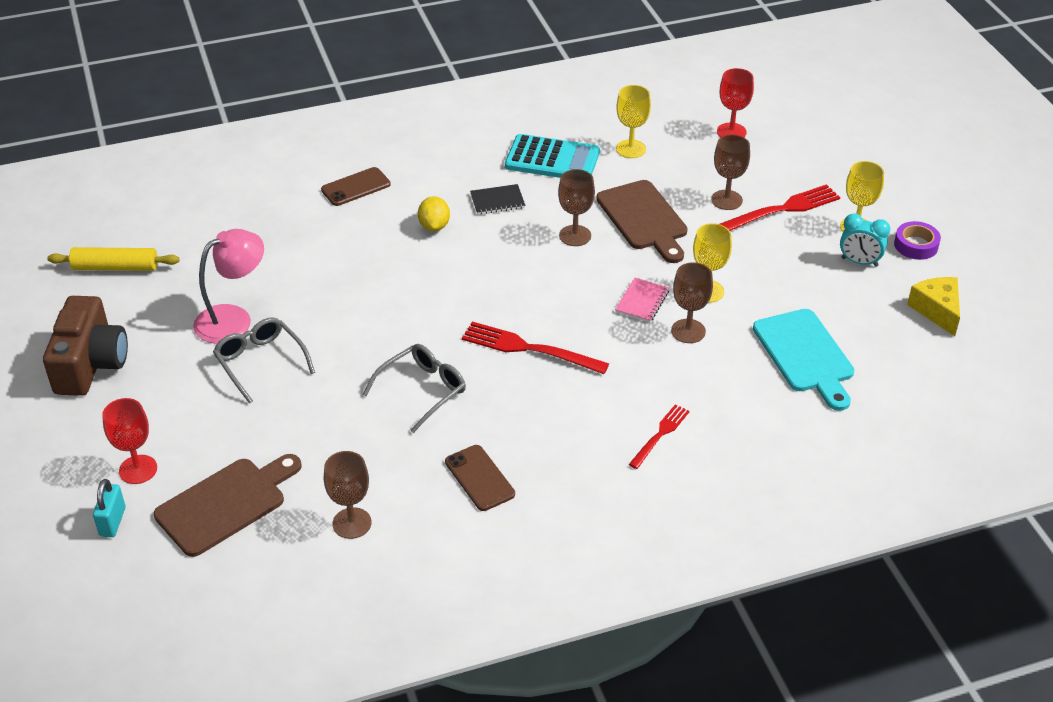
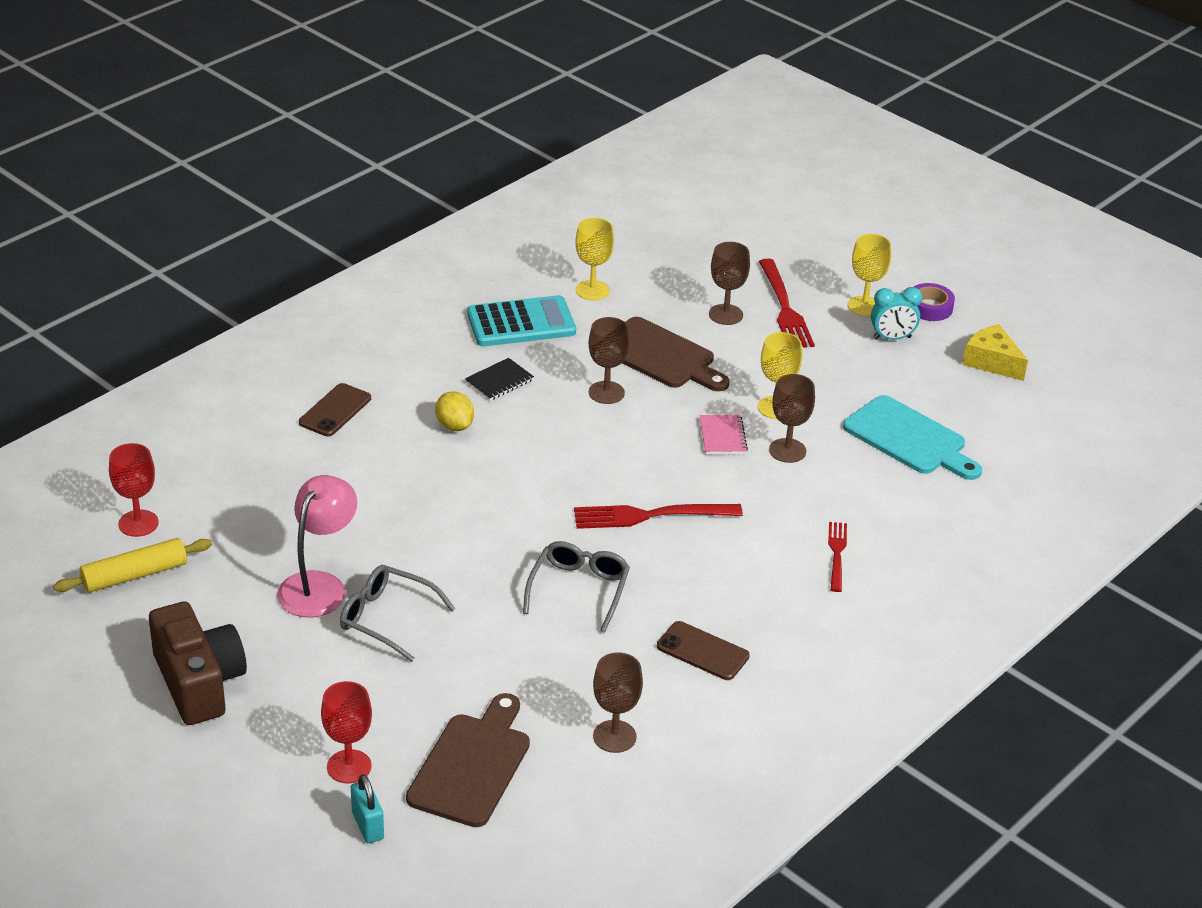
camera: 30 degrees left, 5 degrees down
(731, 132) = (678, 246): red goblet -> red goblet (138, 523)
(783, 209) = (785, 308): red fork -> red fork turned 135 degrees clockwise

